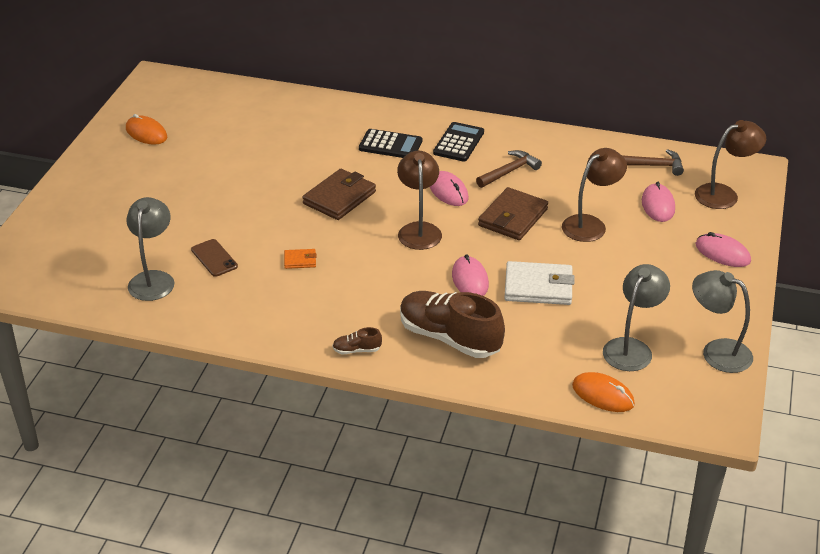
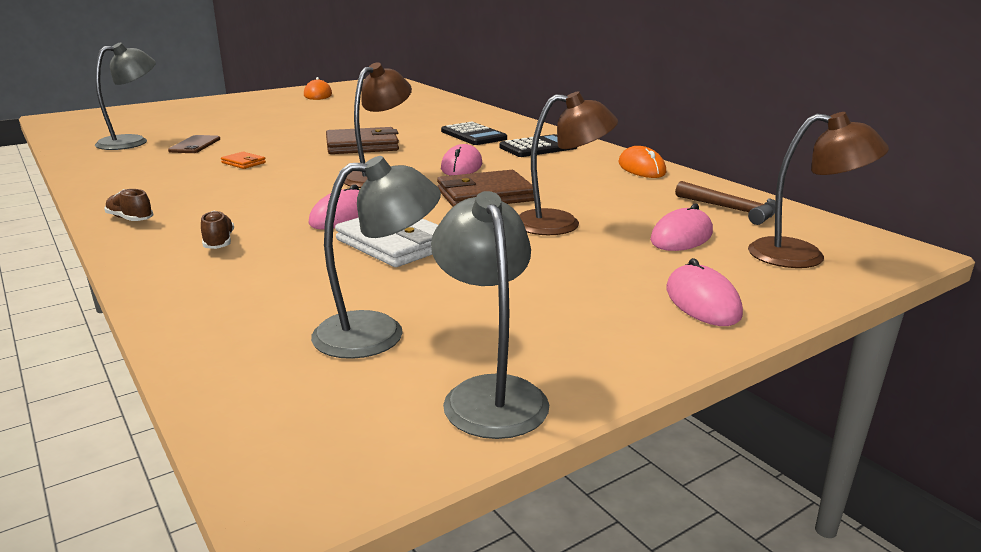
camera: 40 degrees right, 15 degrees down
(449, 338) = (219, 242): brown shoe -> brown shoe, size x0.42
(509, 171) = (549, 172): brown hammer -> none
(603, 395) = (234, 358): orange mouse -> orange mouse (641, 168)

